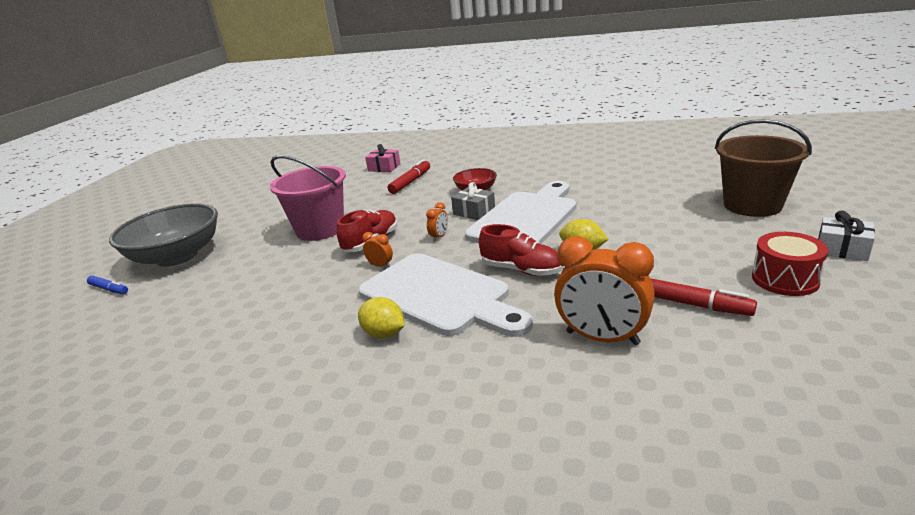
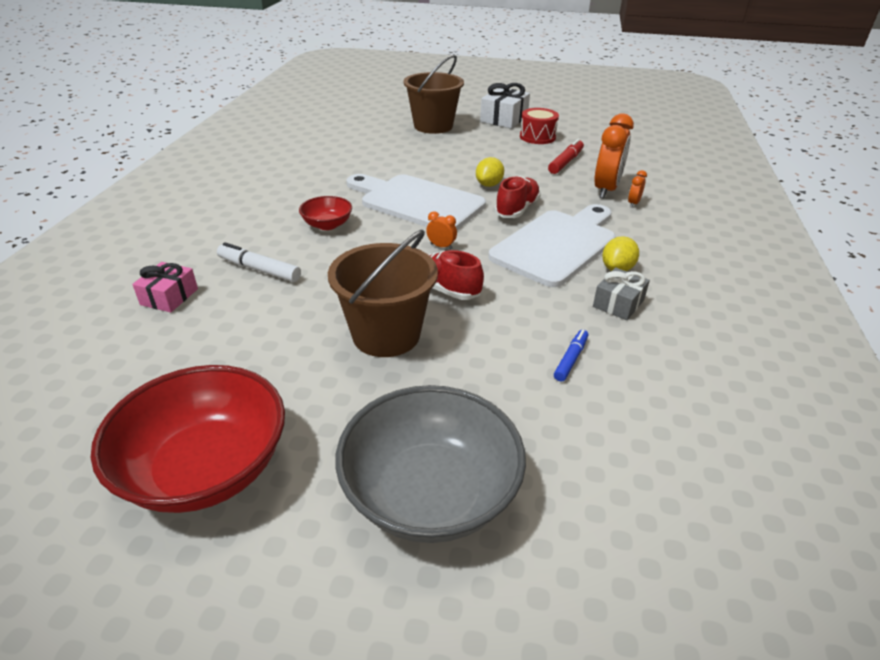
camera: 95 degrees left, 10 degrees up
(109, 289) = (539, 558): blue marker -> blue marker (570, 359)
(238, 203) = (206, 468): none -> red bowl
(320, 229) = (386, 335): pink bucket -> brown bucket
(380, 266) = (498, 278): orange clock -> orange clock (633, 203)
(410, 182) = (259, 269): red marker -> white marker
(474, 212) = (387, 227): grey gift -> grey gift (618, 303)
(842, 249) = (504, 119): white gift -> white gift, size x1.56

